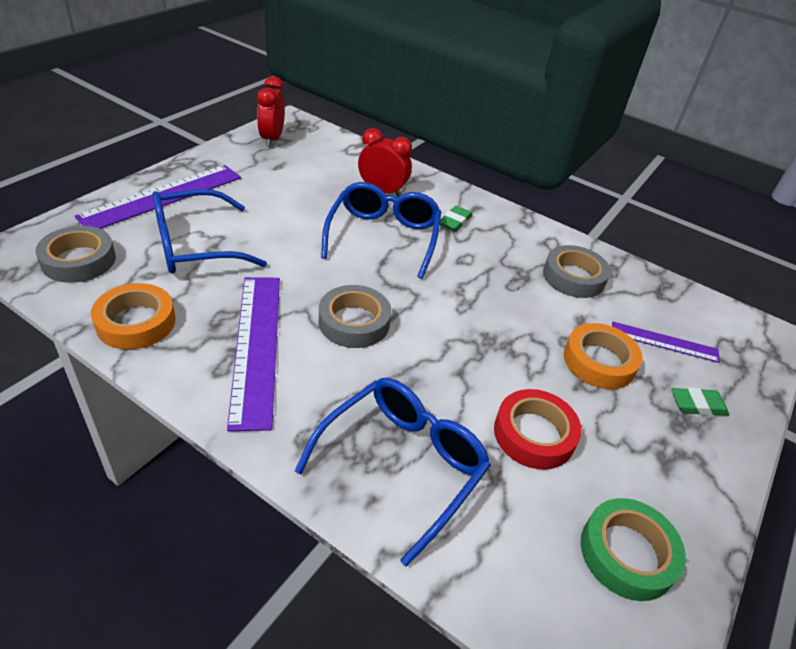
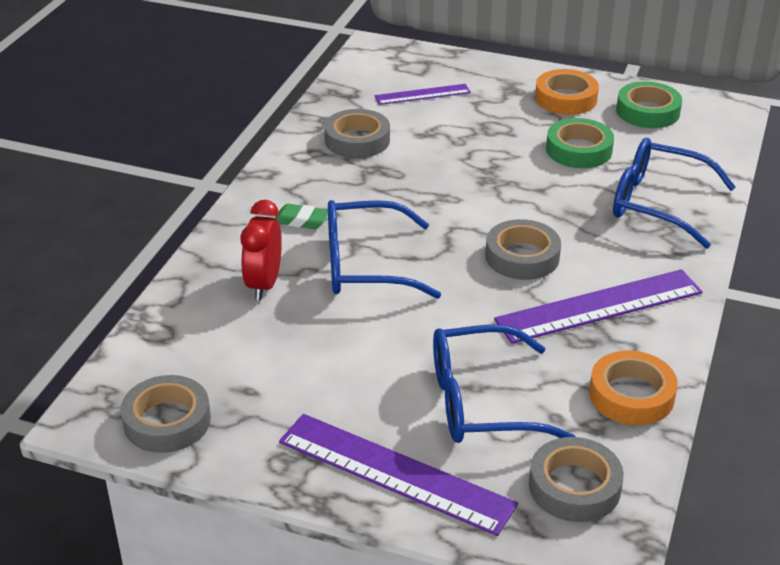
camera: 100 degrees left, 5 degrees down
(194, 246) = (481, 402): blue glasses -> blue glasses turned 120 degrees clockwise
(272, 139) = (167, 421): red clock -> grey tape
(534, 434) = (579, 150): red tape -> green tape
(599, 361) = (472, 124): orange tape -> orange tape (566, 98)
(664, 342) = (422, 94): purple ruler -> purple ruler turned 75 degrees clockwise
(697, 405) = (489, 82): green eraser -> none

